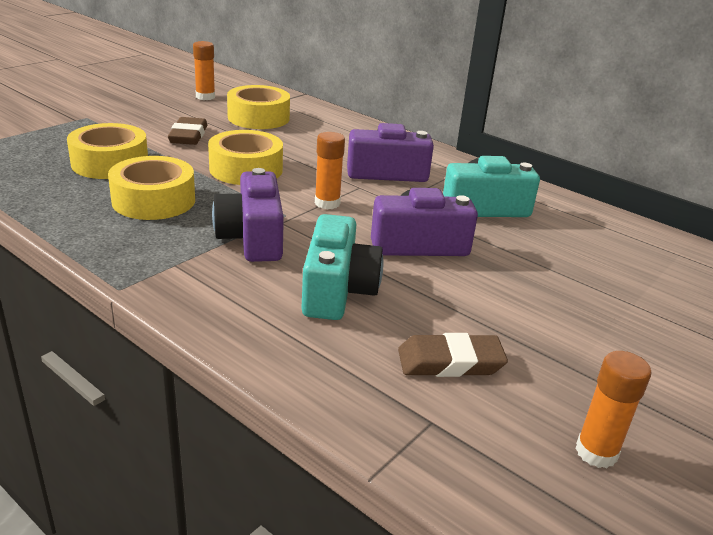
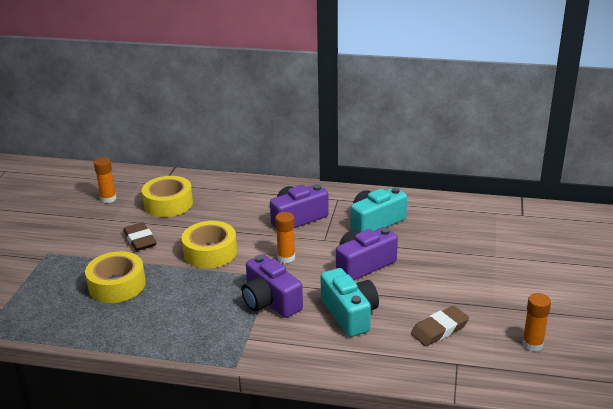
camera: 25 degrees left, 0 degrees up
(154, 200) = (182, 301): yellow tape -> none

